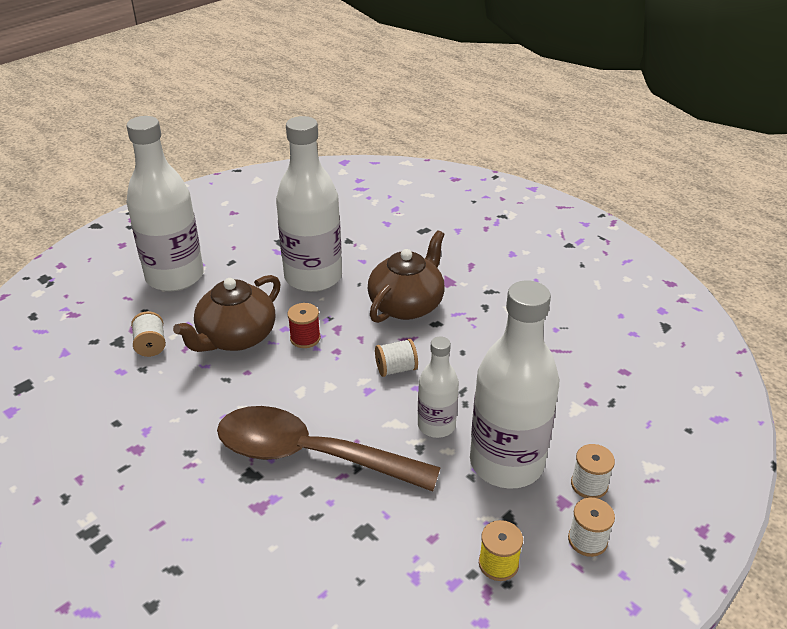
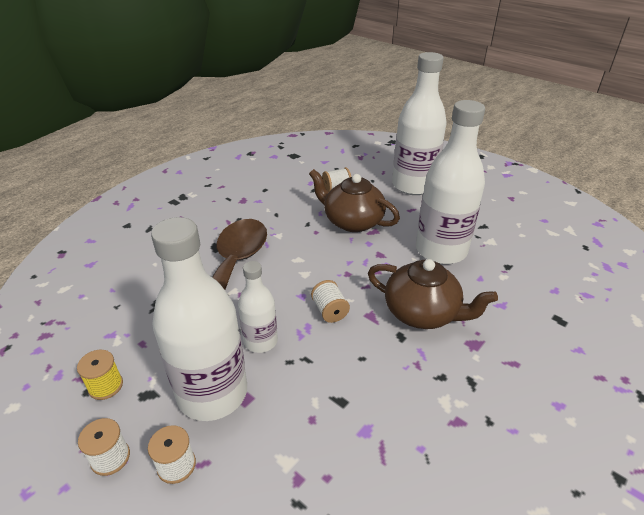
camera: 85 degrees right, 0 degrees up
(305, 338) = (359, 255): red spool -> none

